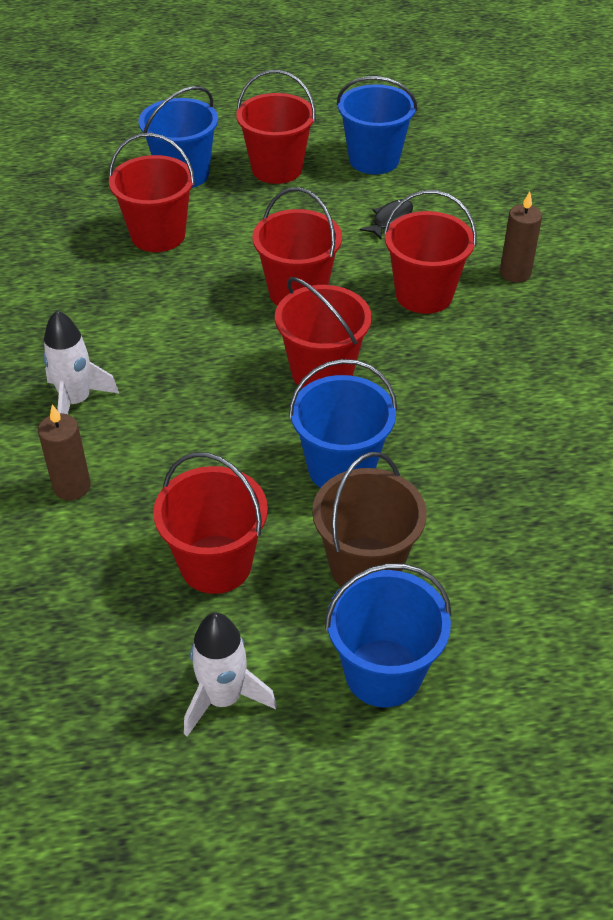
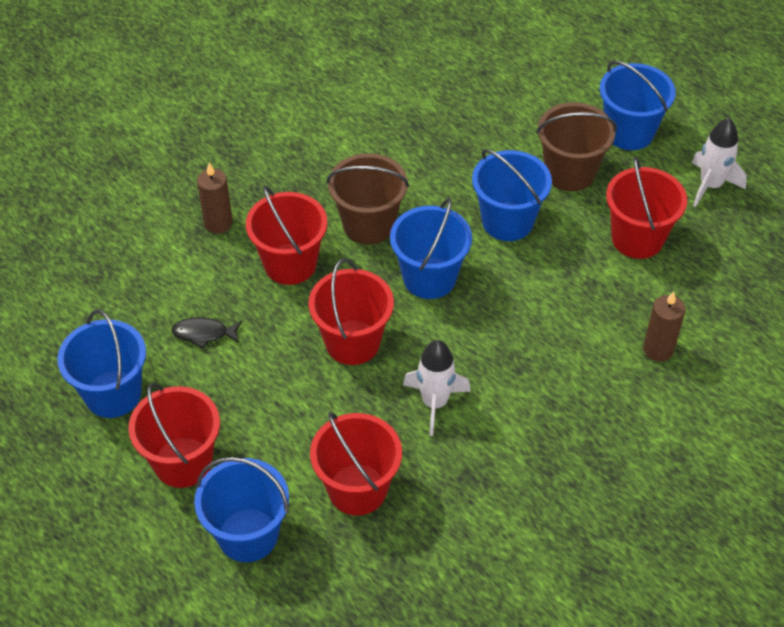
camera: 125 degrees left, 5 degrees up
(76, 401) = (589, 403): white rocket -> white rocket (435, 403)
(322, 373) = (429, 278): red bucket -> blue bucket
(429, 365) = (368, 224): none -> brown bucket

